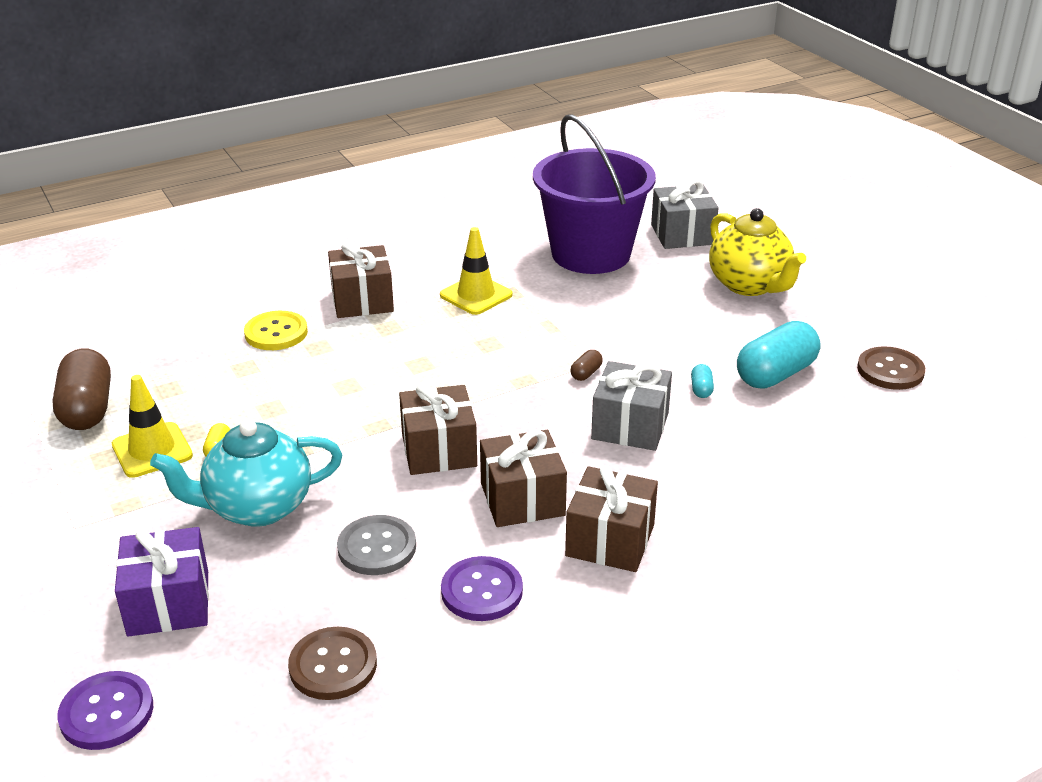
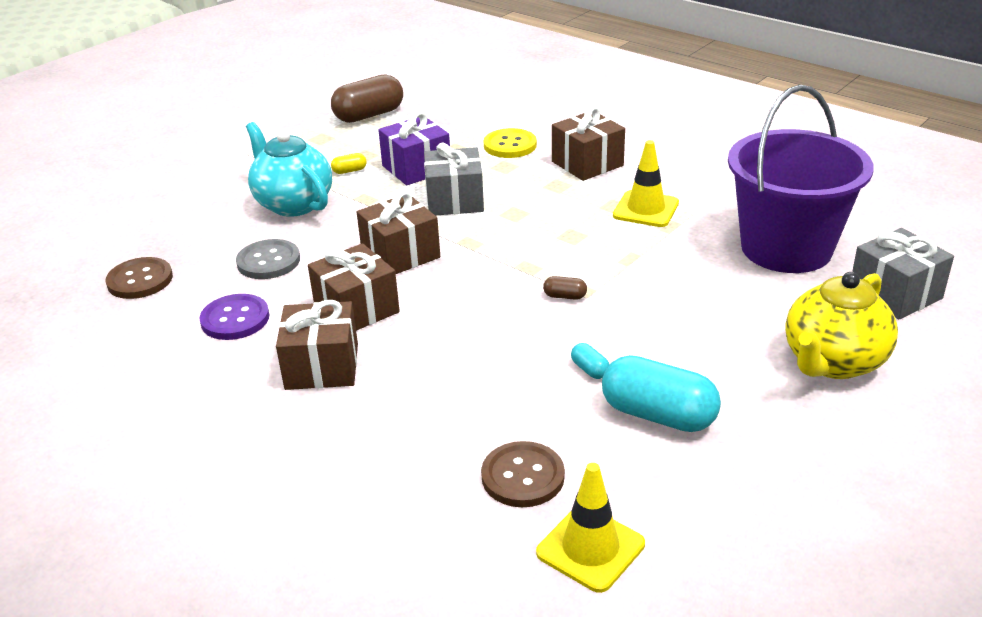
camera: 70 degrees right, 0 degrees up
(106, 712) = (84, 218): purple button -> none
(152, 450) = (336, 150): yellow traffic cone -> yellow traffic cone (590, 548)
(168, 603) = (184, 205): purple gift -> purple gift (416, 168)
(630, 426) = (496, 340): grey gift -> grey gift (454, 200)
(701, 389) = (590, 370): turquoise capsule -> turquoise capsule turned 75 degrees clockwise
(890, 370) = (741, 507): brown button -> brown button (523, 476)

